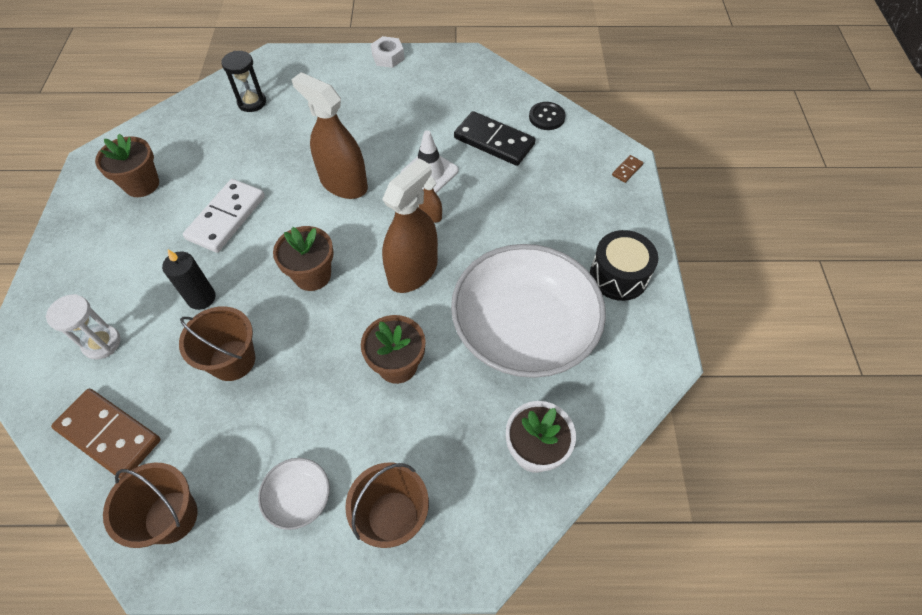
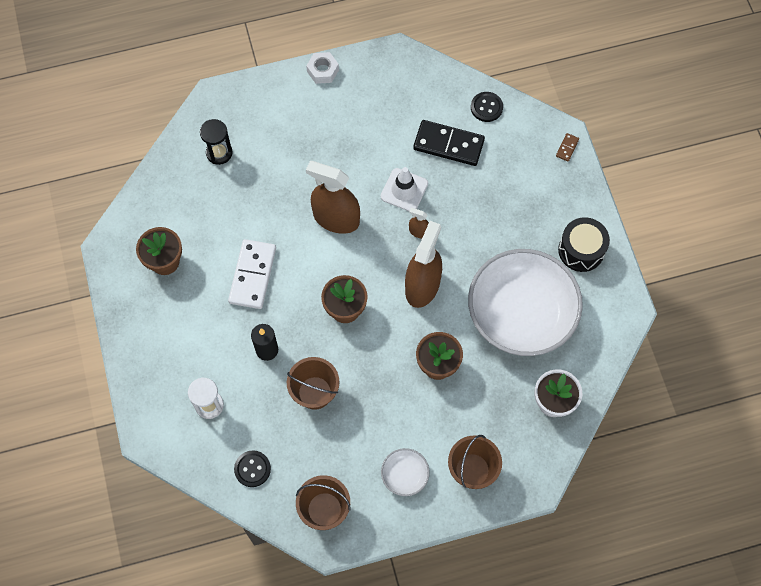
camera: 15 degrees left, 10 degrees up
(109, 435) = (252, 469): brown domino -> black button

